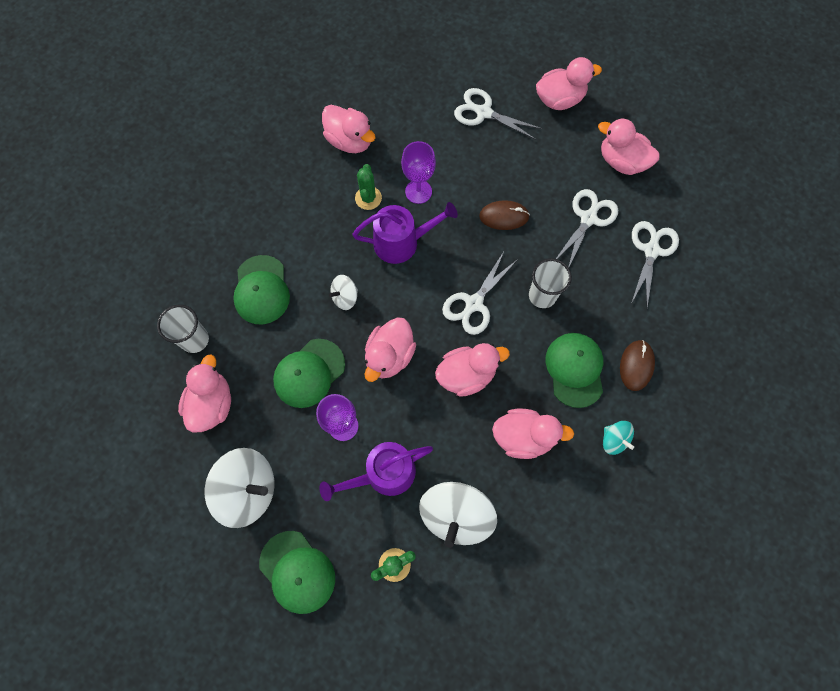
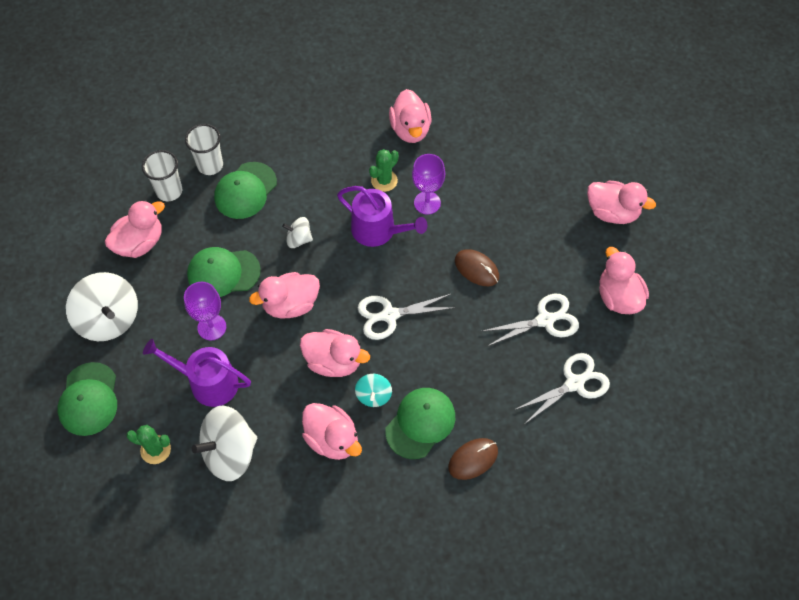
camera: 40 degrees right, 10 degrees down
(484, 113) = (537, 180): white scissors -> none
(542, 295) = (449, 350): white cup -> white cup (210, 165)
(614, 440) = (399, 498): turquoise spinning top -> turquoise spinning top (373, 395)

